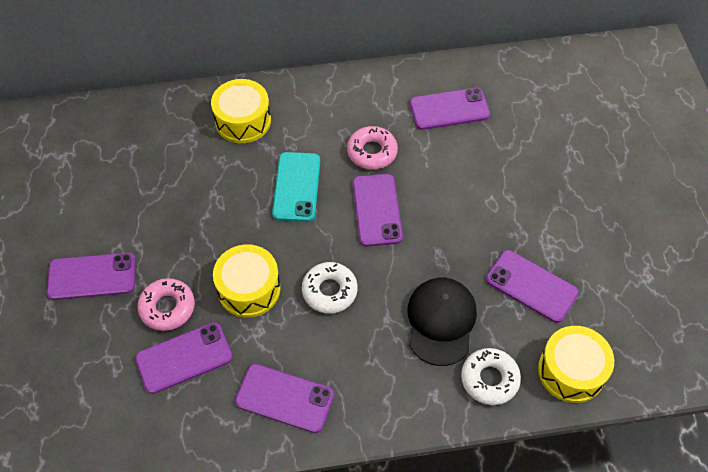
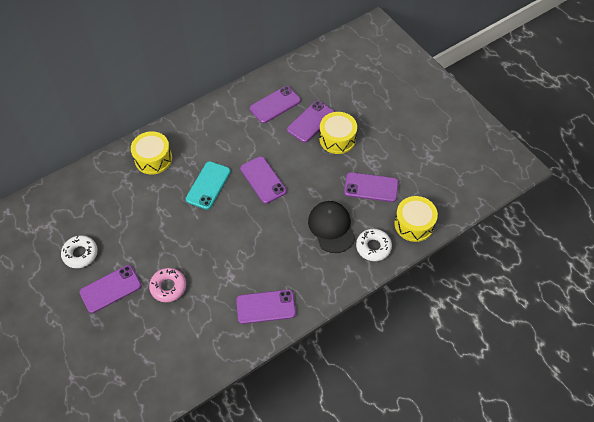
camera: 25 degrees left, 0 degrees up
(184, 358) = (194, 310): purple phone -> purple phone (311, 122)
(249, 289) = (212, 255): yellow drum -> yellow drum (337, 139)
(296, 187) = (208, 185): turquoise phone -> turquoise phone turned 45 degrees clockwise
(329, 291) = (260, 237): white donut -> white donut (80, 254)
(372, 152) = (242, 147): pink donut -> none

